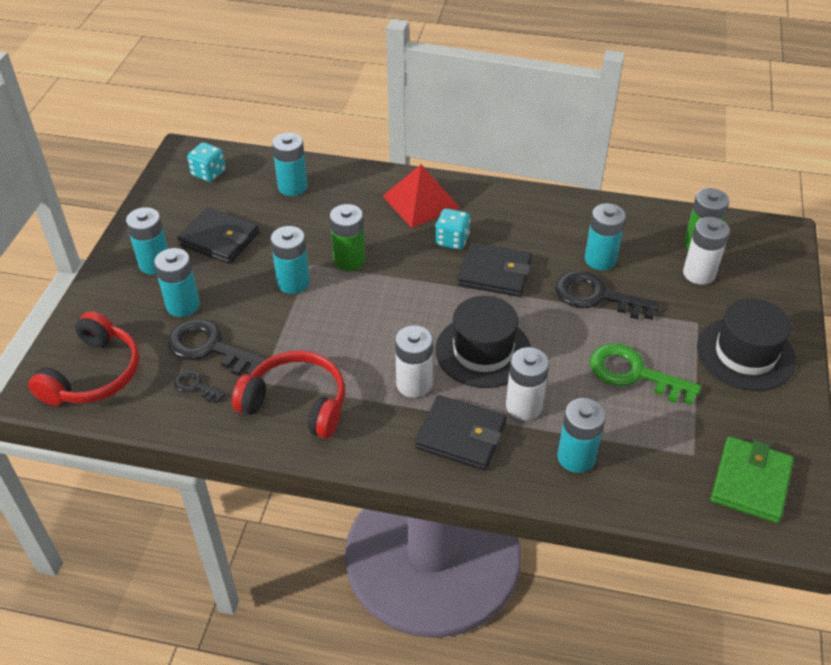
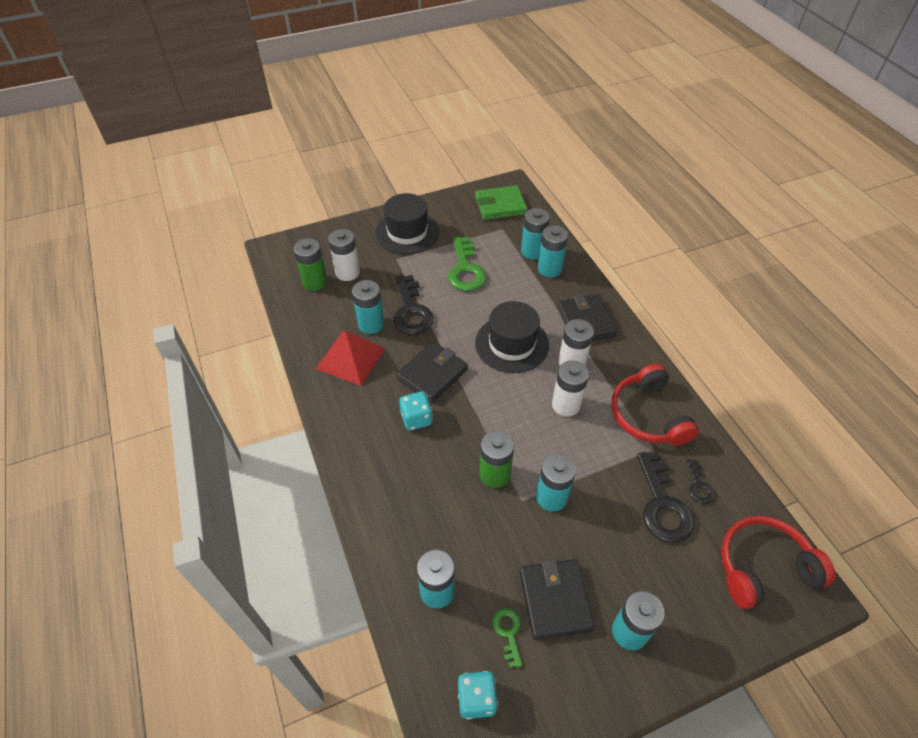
camera: 125 degrees left, 5 degrees up
(183, 305) = (646, 562): turquoise battery -> turquoise battery (532, 251)
(227, 205) = (508, 632): none -> green key
(421, 202) = (383, 468): red pyramid -> red pyramid (350, 358)
(495, 273) = (432, 374): black wallet -> black wallet turned 60 degrees clockwise
(524, 406) = (536, 305): white battery -> white battery (566, 405)

